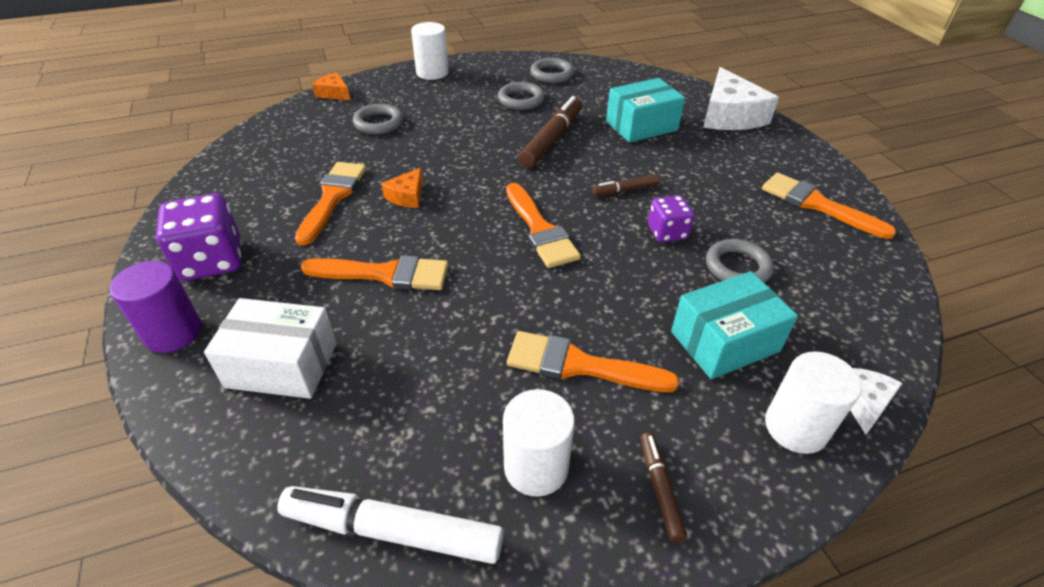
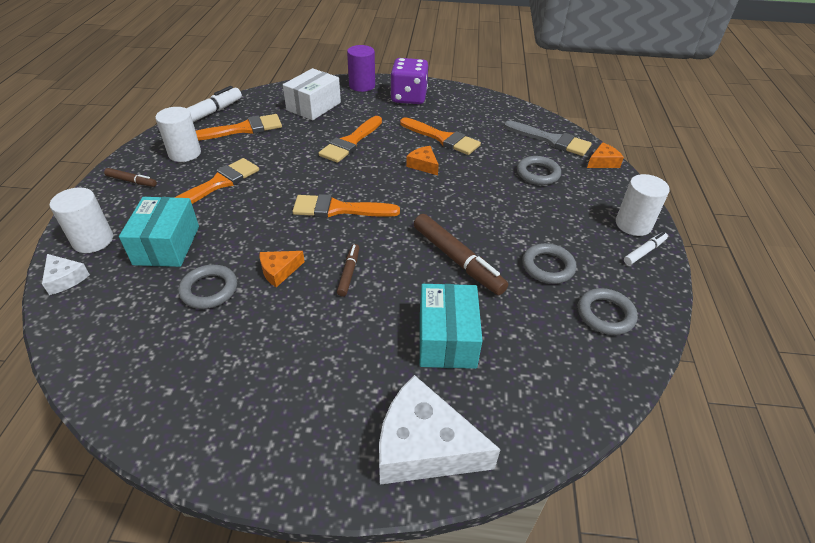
camera: 115 degrees right, 0 degrees up
(300, 125) = (551, 140): none -> grey brush
(466, 66) = (644, 252): none -> white marker
(667, 232) = (279, 271): purple dice -> orange cheese
(817, 205) = (215, 404): orange brush -> orange brush (243, 129)

